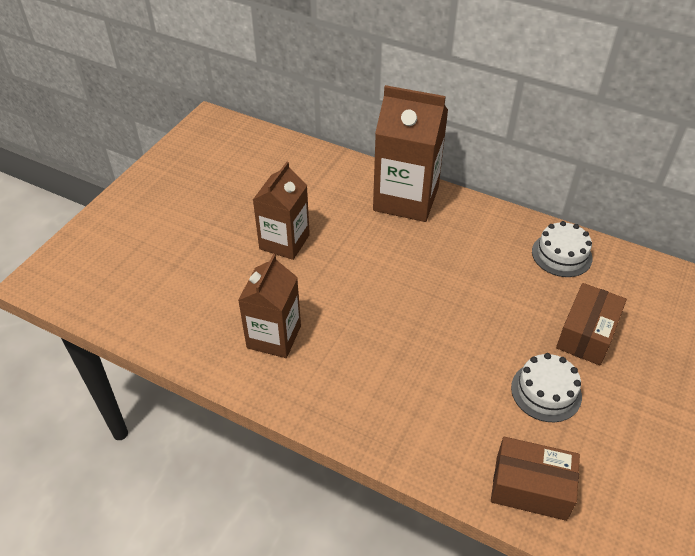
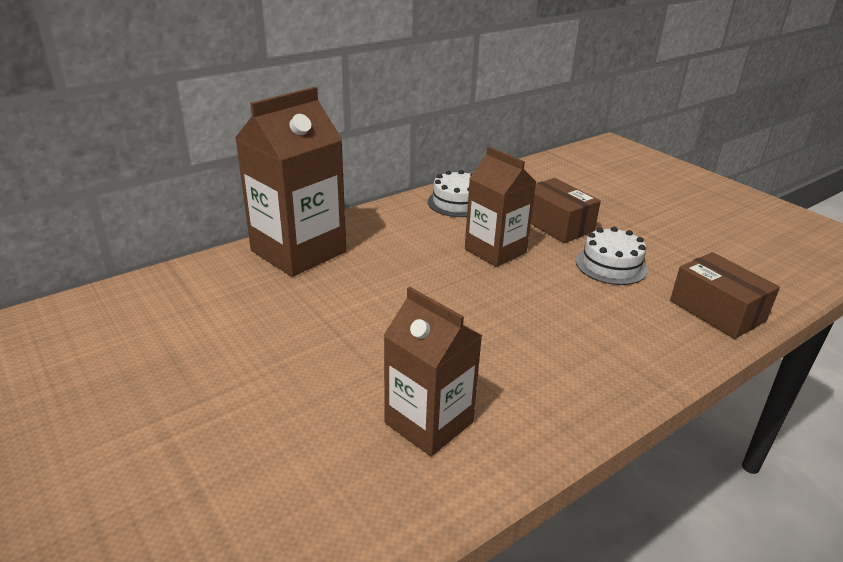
camera: 65 degrees left, 15 degrees down
(284, 242) = (269, 360): brown carton -> brown carton (495, 251)
(530, 487) = (717, 311): brown box -> brown box turned 75 degrees counterclockwise

